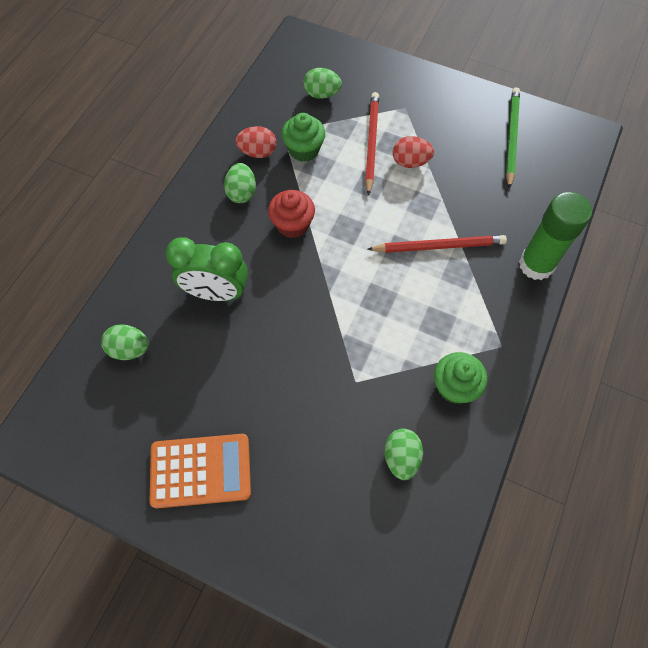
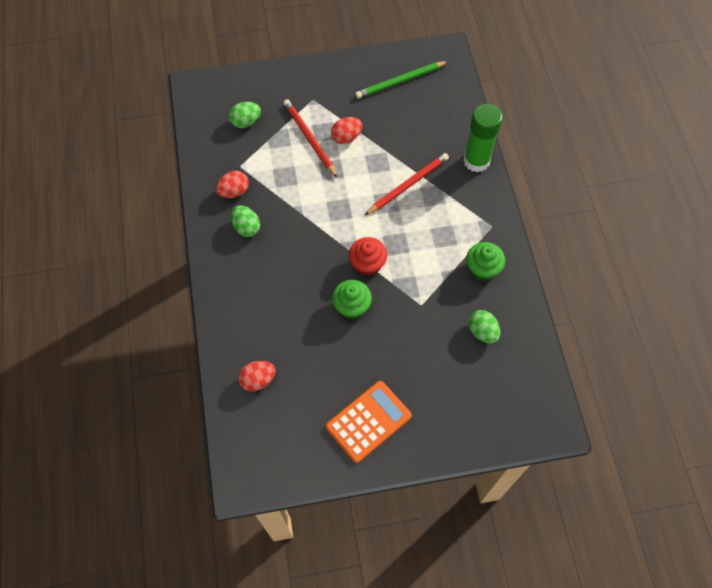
camera: 35 degrees left, 0 degrees up
(130, 349) = (258, 380): green egg -> red egg
(216, 293) = (286, 306): green clock -> none
(292, 224) = (300, 228): red cupcake -> red cupcake (367, 264)
(304, 150) = (266, 171): green cupcake -> green cupcake (352, 307)
(511, 137) = (400, 81): green pencil -> green pencil turned 90 degrees counterclockwise

